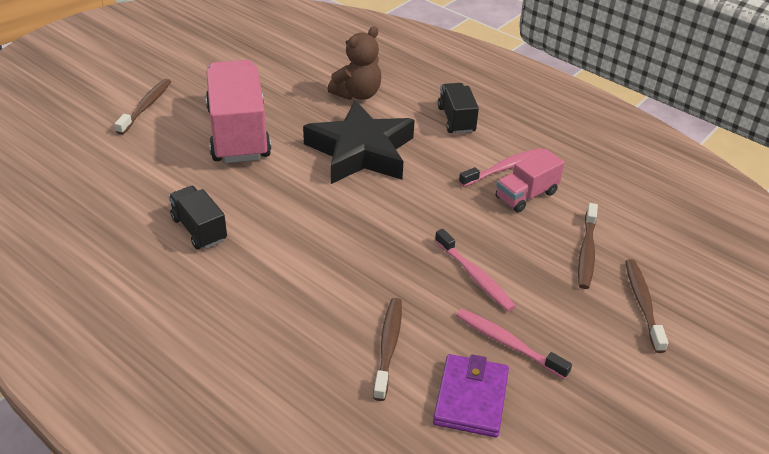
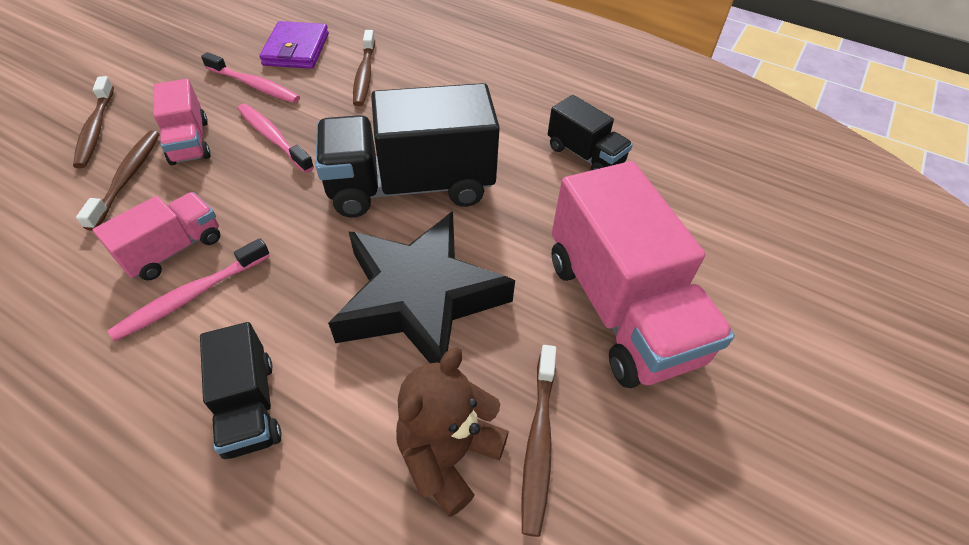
camera: 170 degrees right, 10 degrees up
(146, 106) = (802, 347): brown toothbrush -> brown toothbrush (538, 442)
(356, 220) = (411, 186): none -> black truck
(549, 280) = (190, 142): none -> pink truck

